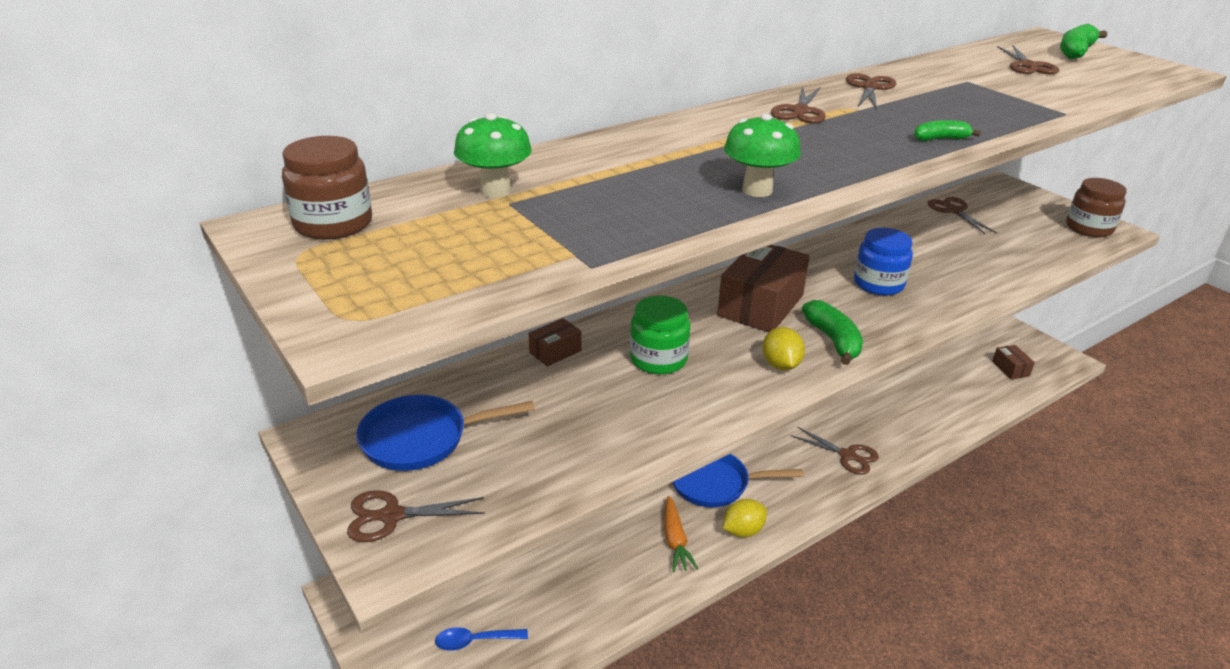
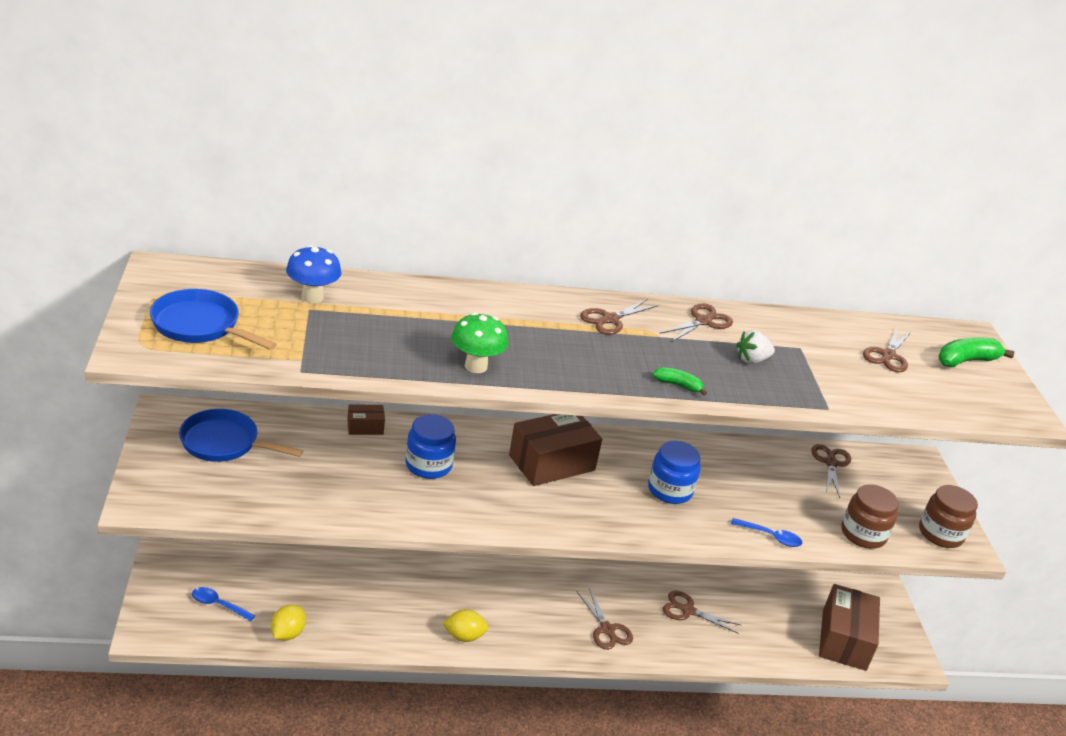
camera: 25 degrees right, 0 degrees up
(333, 224) = (197, 281): brown jar -> brown jar (863, 534)
(392, 516) = (165, 479): brown scissors -> brown scissors (688, 610)
(495, 191) = (312, 297): green mushroom -> blue mushroom
(658, 359) = (428, 465): green jar -> blue jar
(675, 540) = (408, 616): orange carrot -> none
(714, 483) = (478, 594): blue pan -> blue pan (200, 326)
(781, 365) = (510, 510): yellow lemon -> yellow lemon (287, 633)
(833, 340) = (573, 513): green banana -> none
(953, 101) = (751, 360): none -> white strawberry
(995, 285) = (770, 537): none -> blue spoon
(1010, 369) = (844, 640): brown box -> brown box, size x2.10

